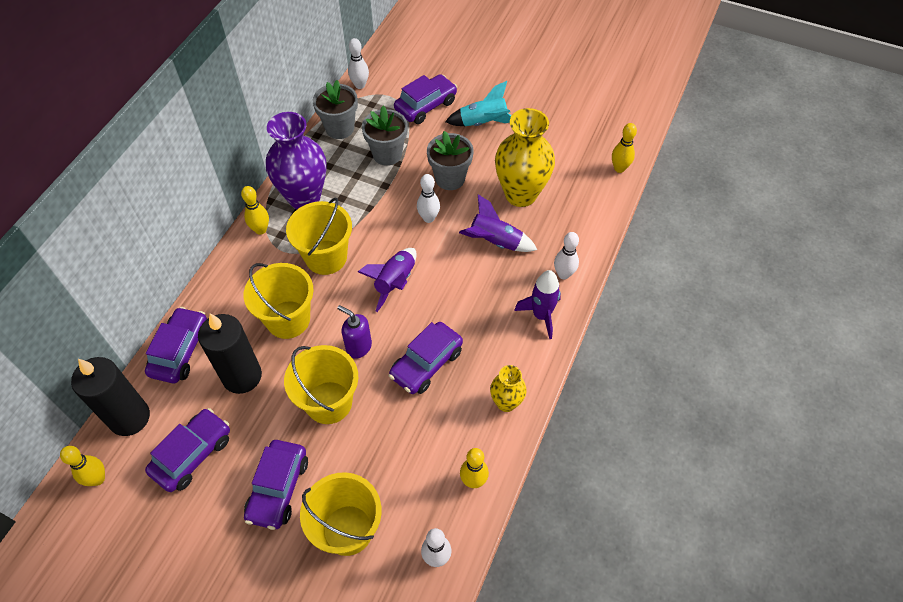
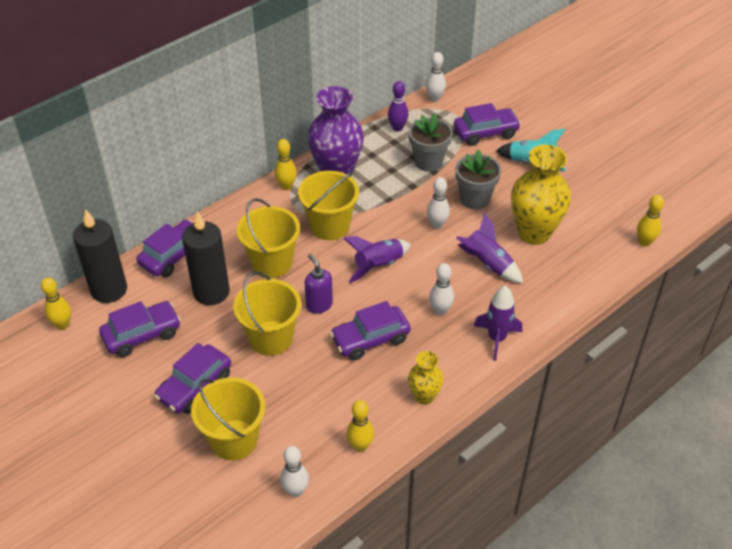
camera: 25 degrees right, 10 degrees down
(340, 128) = (397, 128): grey flower pot -> purple bowling pin
(563, 274) = (537, 312): white bowling pin -> white bowling pin (440, 310)

